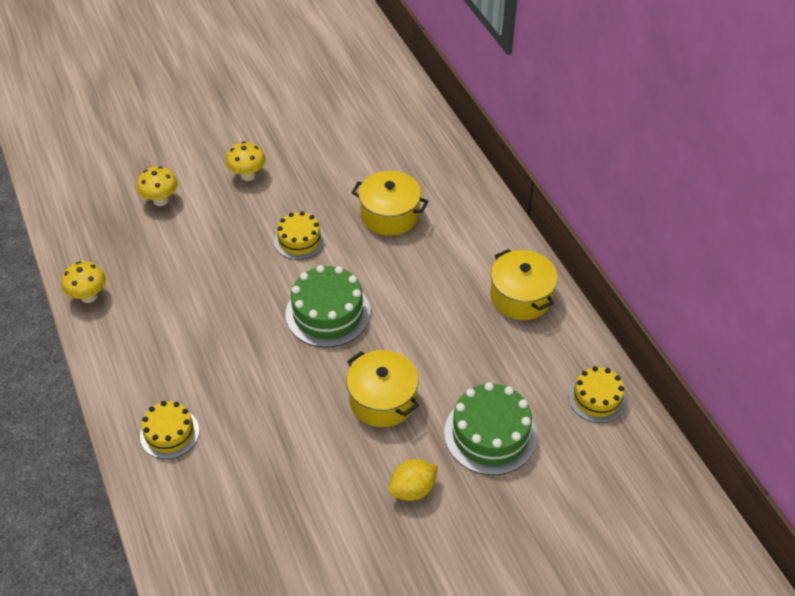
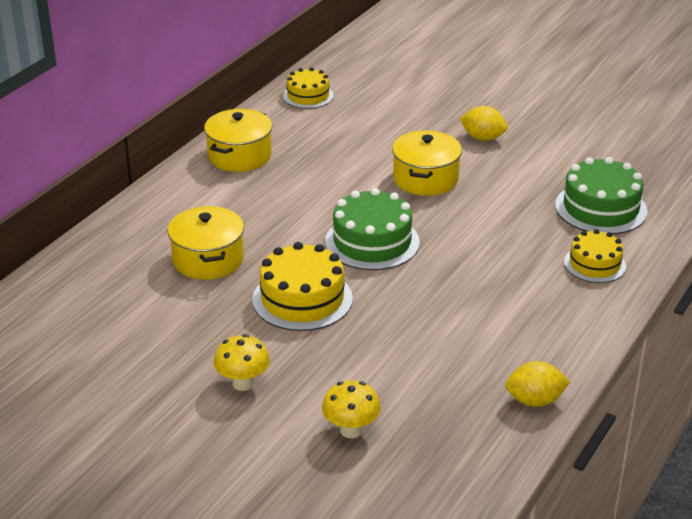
camera: 125 degrees left, 15 degrees down
(89, 296) = (535, 400): yellow mushroom -> yellow lemon
(299, 240) = (302, 299): yellow cake -> yellow cake, size x1.57
(490, 434) = (395, 125): green cake -> green cake (601, 208)

